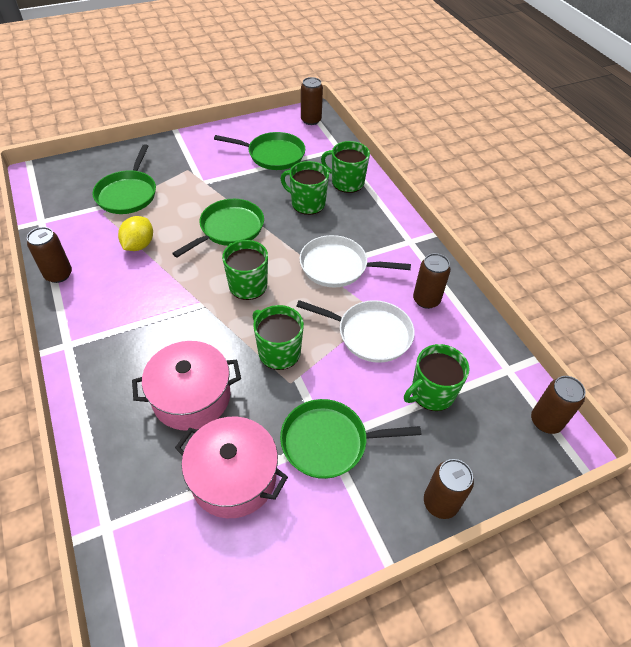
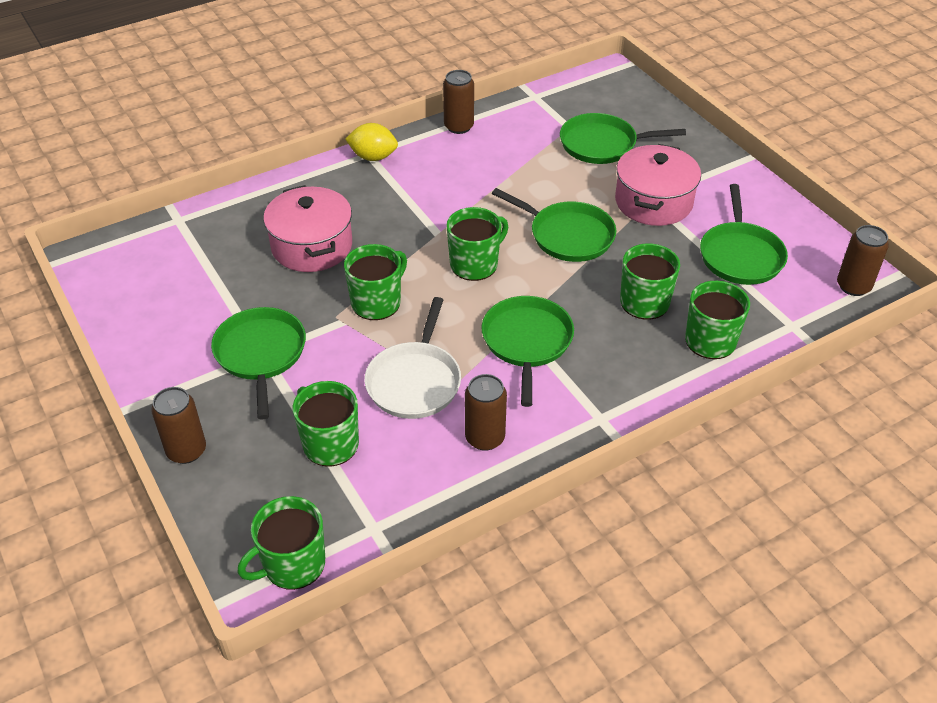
camera: 85 degrees right, 5 degrees down
(139, 245) = (517, 170): yellow lemon -> yellow lemon (373, 157)
(233, 477) = (222, 289): pink pot -> pink pot (653, 202)
(337, 266) = (527, 342): white pan -> green pan
(545, 421) = (293, 564): brown can -> green mug

